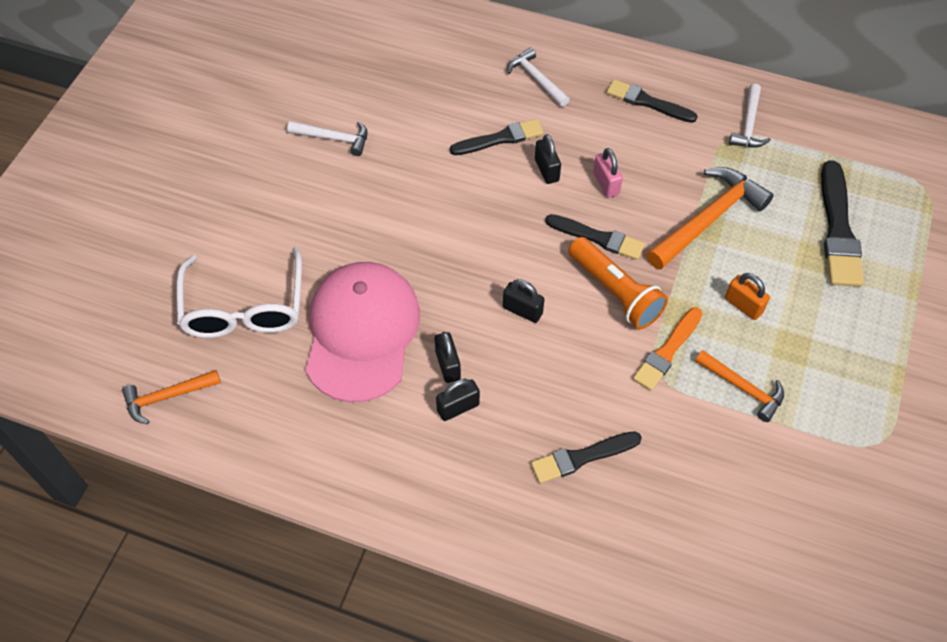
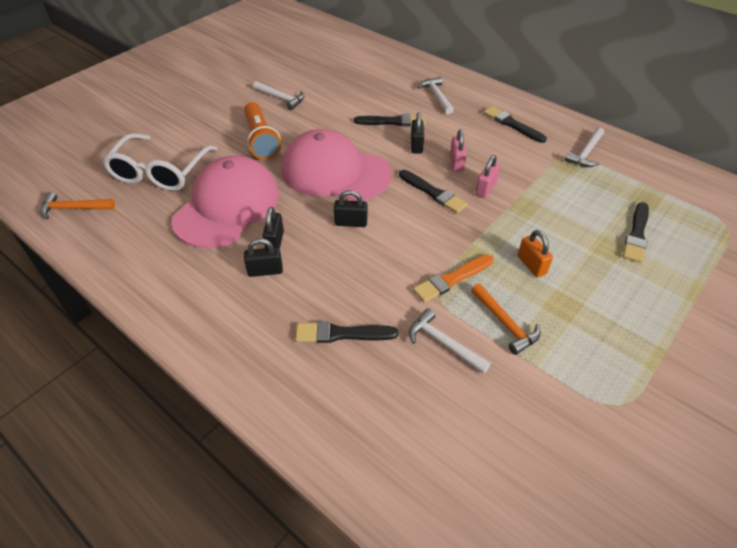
camera: 20 degrees right, 10 degrees down
(467, 241) = (335, 172): none -> pink cap
(522, 310) = (351, 223): black padlock -> black padlock turned 45 degrees counterclockwise
(615, 292) = (429, 229): orange flashlight -> orange flashlight (261, 140)
(655, 213) = (485, 189): none -> pink padlock
(690, 432) = (443, 343): none -> white hammer
(708, 219) = (527, 202): orange hammer -> none
(838, 229) = (636, 234): black brush -> black brush, size x0.66

